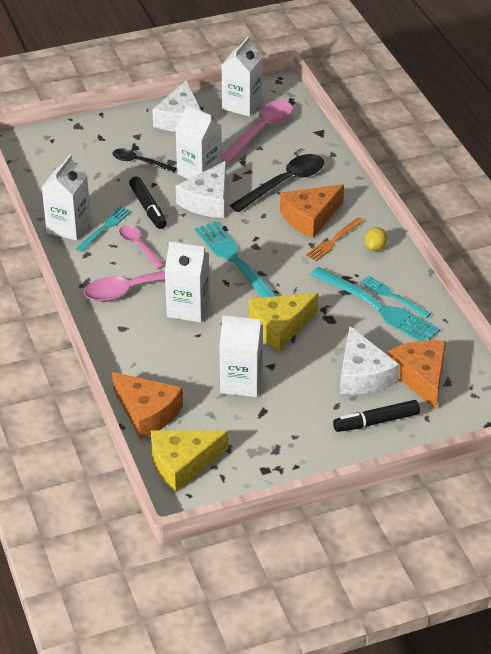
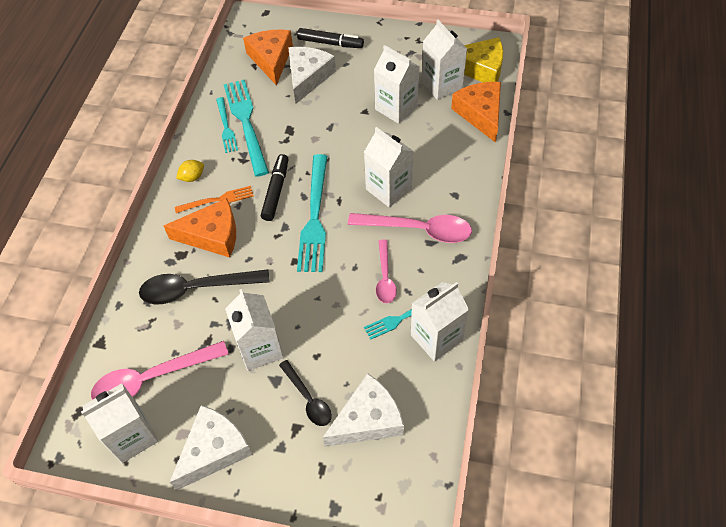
camera: 145 degrees left, 15 degrees up
(148, 208) = (344, 323): black marker -> black marker (276, 191)
(207, 201) = (282, 303): white cheese -> white cheese (368, 420)
(211, 426) = (442, 85): none -> white carton
(279, 326) = (331, 140): yellow cheese -> none
(421, 376) = (271, 59): orange cheese -> orange cheese turned 150 degrees clockwise

